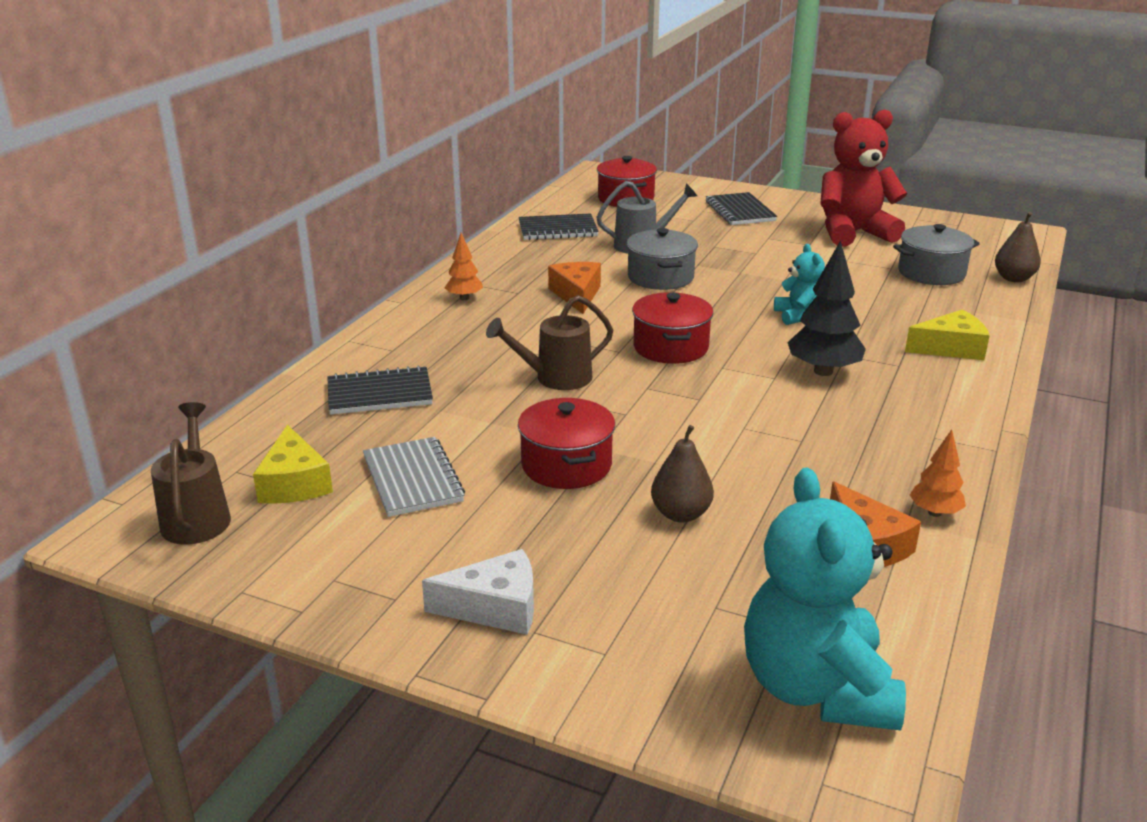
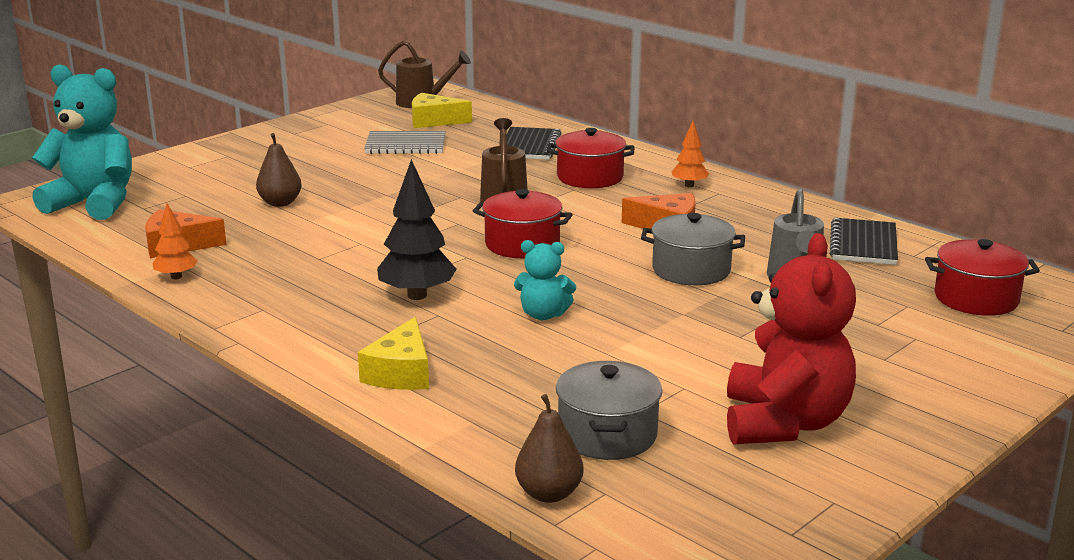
camera: 110 degrees right, 5 degrees down
(495, 607) = (257, 150): white cheese -> none
(566, 465) = (375, 183): red pot -> red pot (590, 177)
(739, 211) = (905, 362): black notebook -> none

